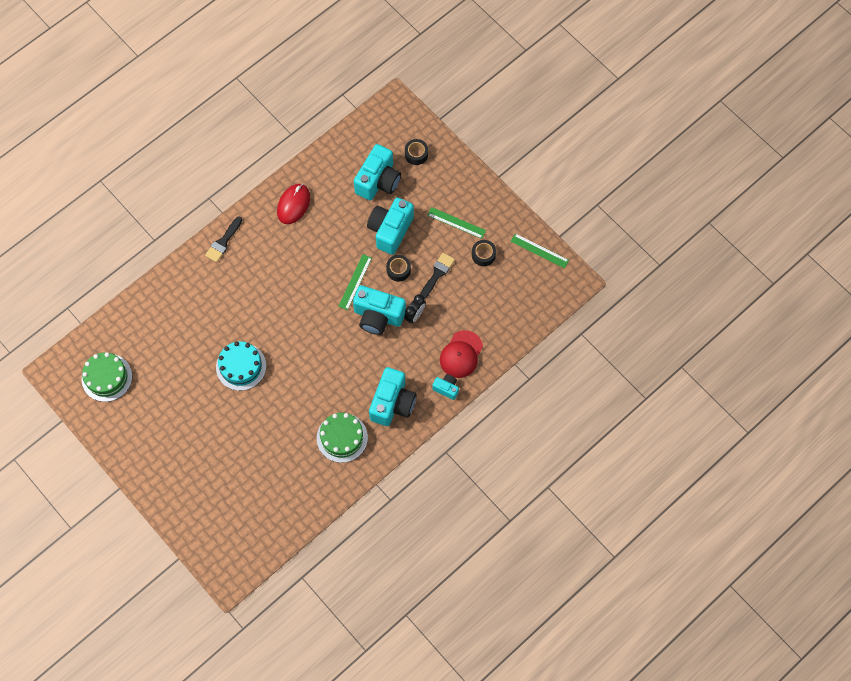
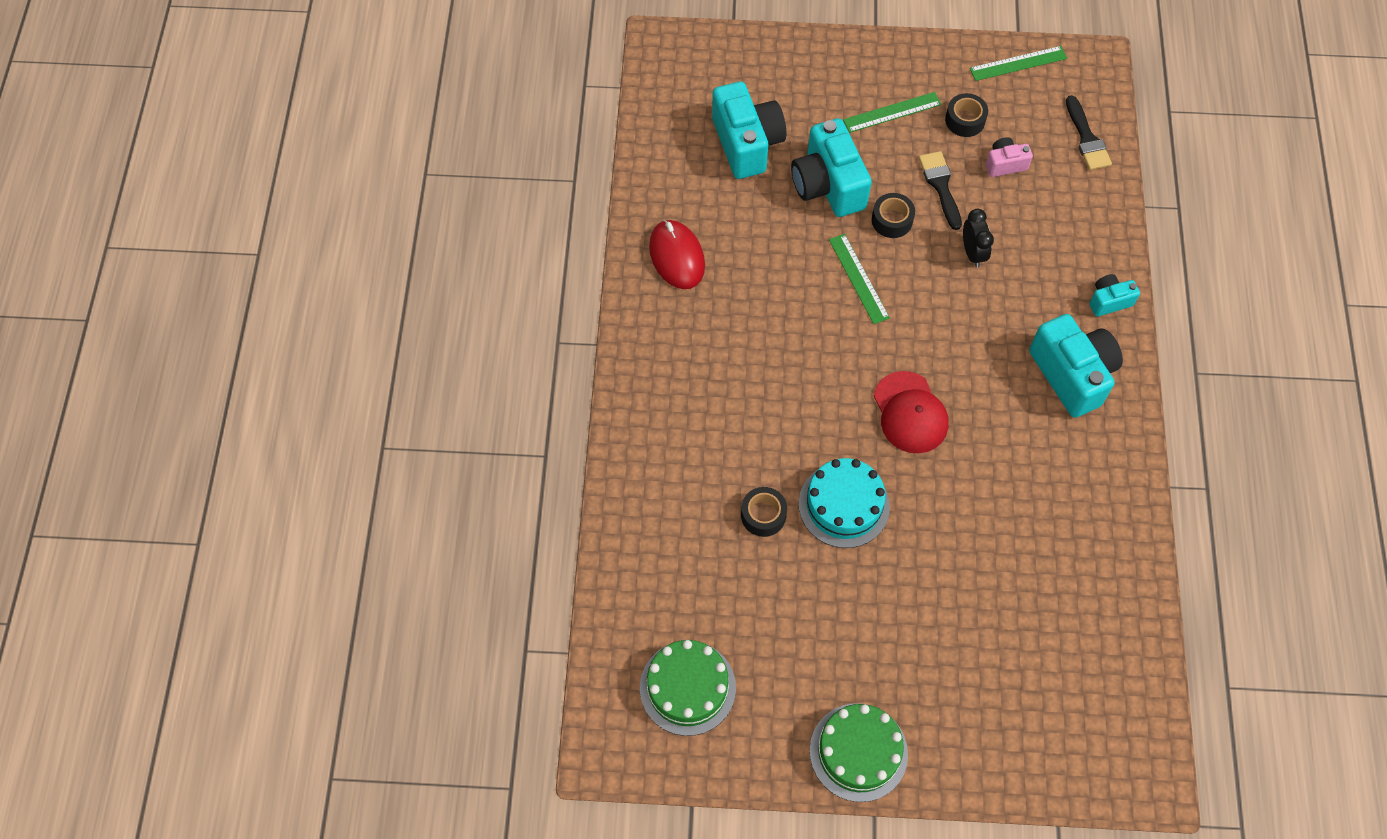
camera: 45 degrees left, 5 degrees down
(223, 242) = (640, 377): black brush -> black brush (1087, 138)
(342, 437) = (1066, 471): green cake -> green cake (858, 752)
(378, 316) = (933, 292): turquoise camera -> none
(416, 154) = (754, 78): black tape -> black tape (763, 515)
(461, 354) = (1077, 248): red cap -> red cap (910, 413)
(476, 290) = (1005, 164): none -> pink camera

